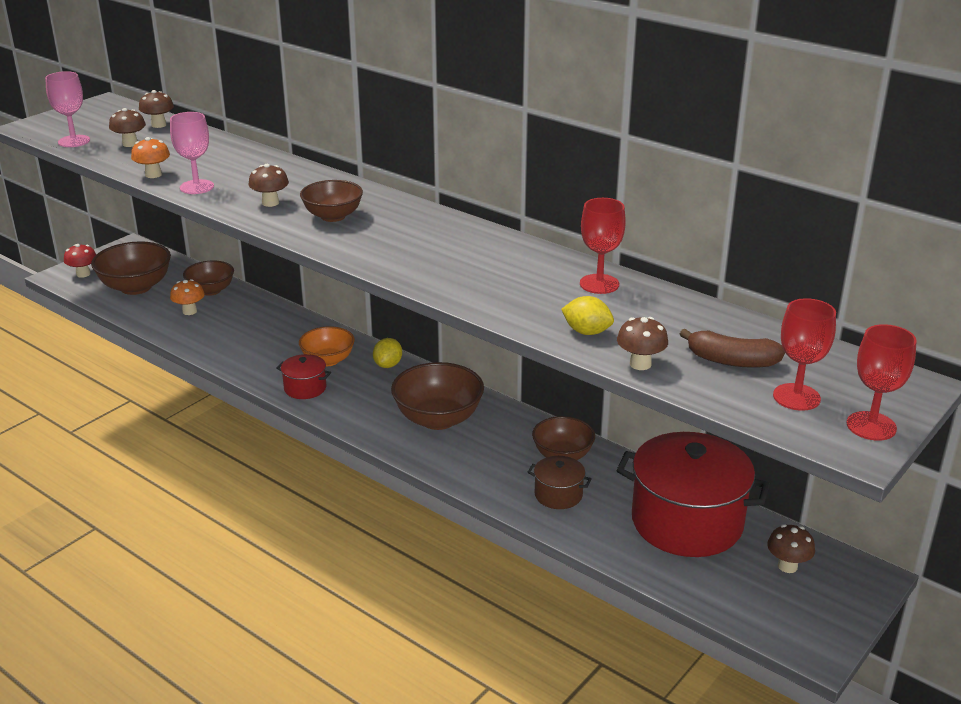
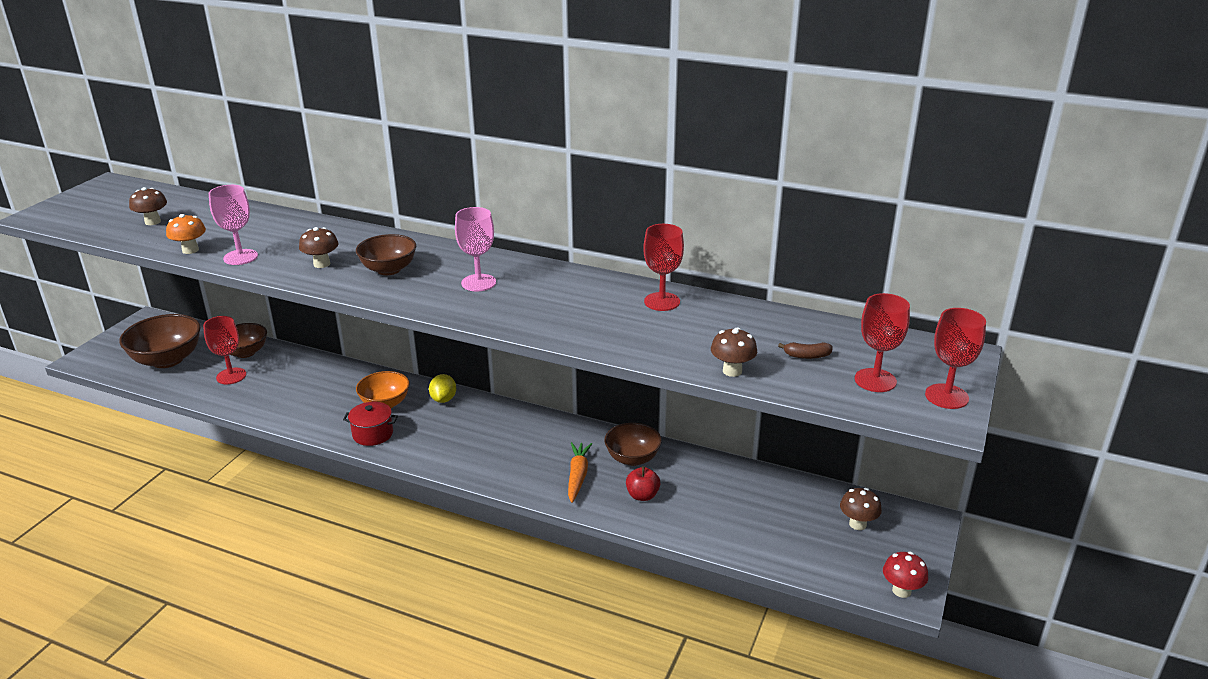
camera: 15 degrees left, 0 degrees up
(74, 141) = (91, 226): pink goblet -> pink goblet (478, 283)
(83, 274) = (107, 354): red mushroom -> red mushroom (901, 590)
(159, 125) = (174, 200): brown mushroom -> none
(189, 311) = (231, 376): orange mushroom -> red goblet
(438, 419) = (509, 443): brown bowl -> none
(497, 463) = (577, 476): none -> orange carrot
(558, 495) = (642, 495): brown pot -> red apple
(587, 332) = (672, 348): yellow lemon -> none
(687, 522) = (761, 500): red pot -> none
(731, 361) = (806, 356): brown banana -> brown banana, size x0.57

